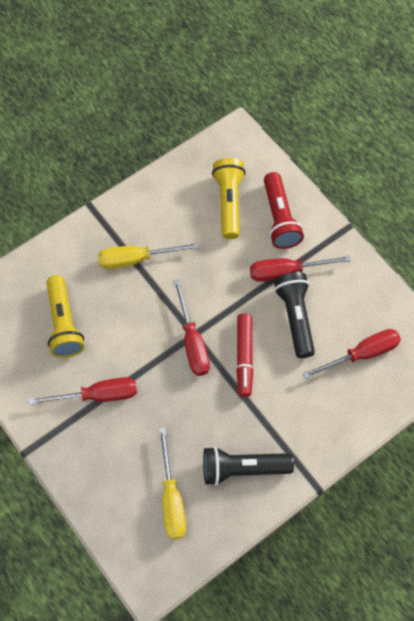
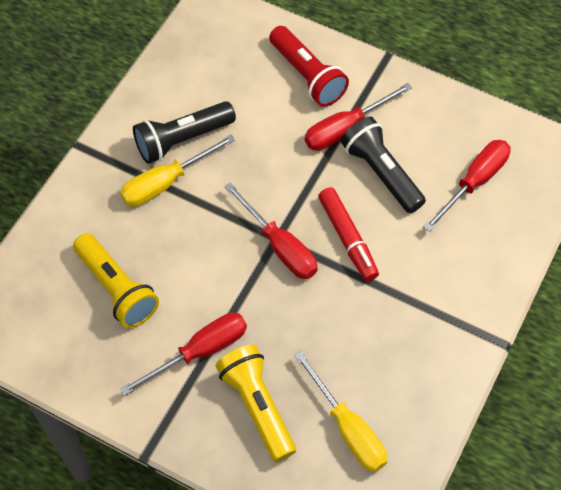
camera: 25 degrees left, 5 degrees down
(229, 202) = (241, 80): yellow flashlight -> yellow flashlight (257, 406)
(242, 469) = (410, 360): black flashlight -> black flashlight (182, 140)

